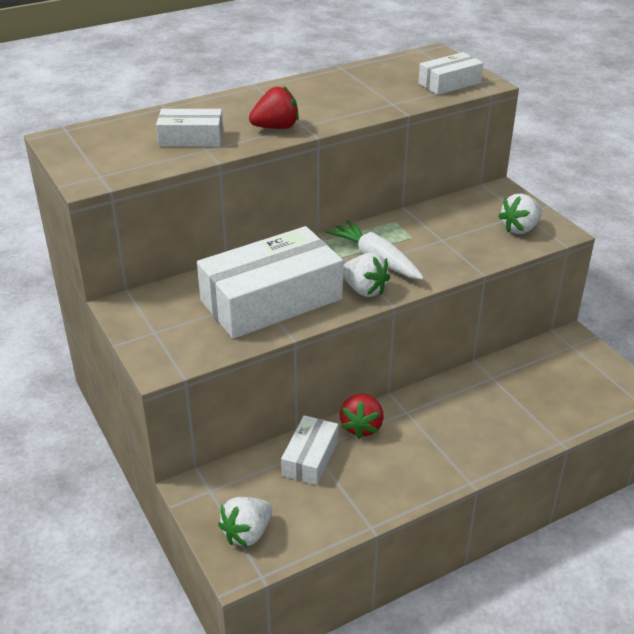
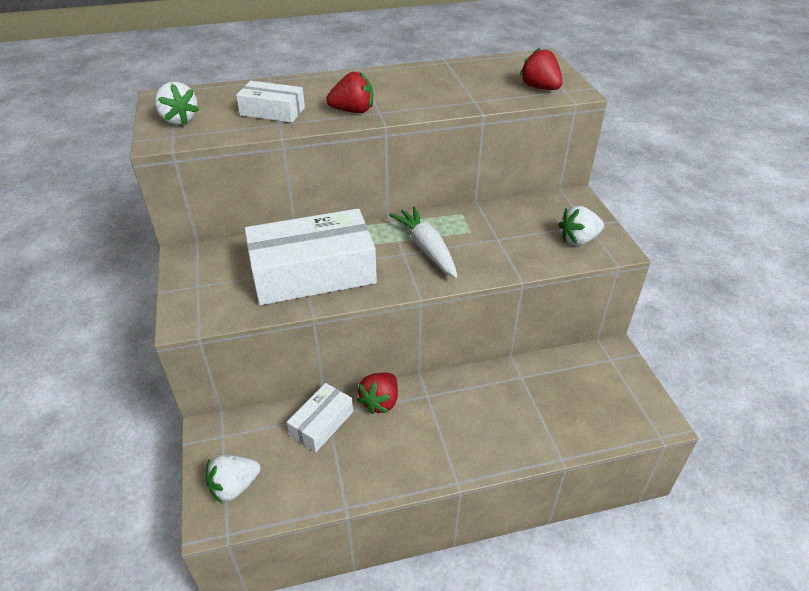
camera: 15 degrees right, 5 degrees up
(364, 290) = (401, 278): white strawberry -> white strawberry (179, 120)
(449, 83) = (540, 88): white box -> red strawberry

